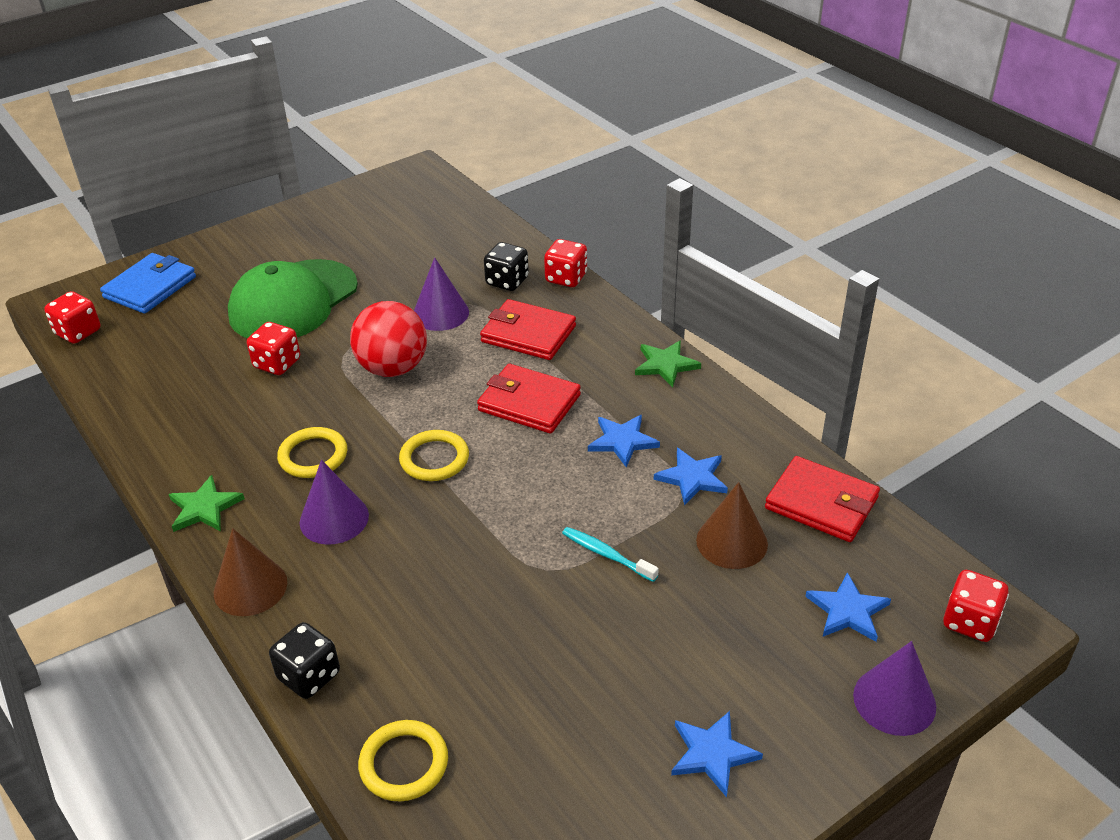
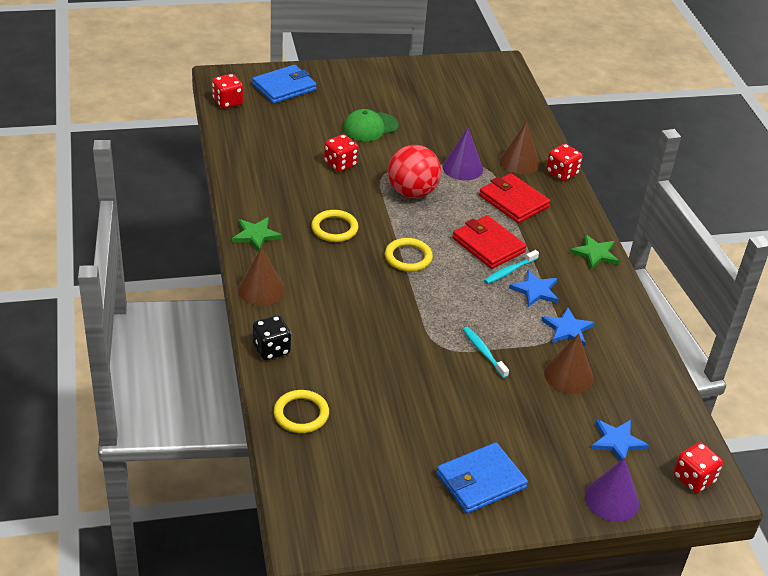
camera: 20 degrees right, 0 degrees up
(293, 301) = (370, 127): green cap -> green cap, size x0.58
(334, 518) = (328, 269): purple cone -> none
(507, 281) = (519, 162): black dice -> brown cone
(575, 428) = (509, 271): none -> turquoise toothbrush
(712, 754) = (480, 481): blue star -> blue wallet
(821, 503) = (643, 376): red wallet -> none

